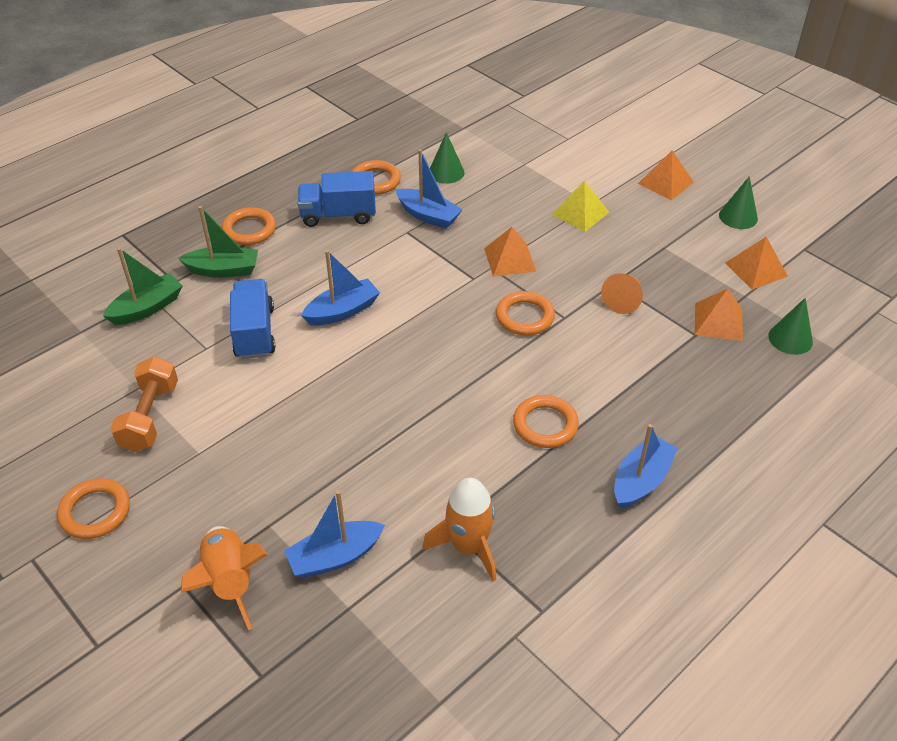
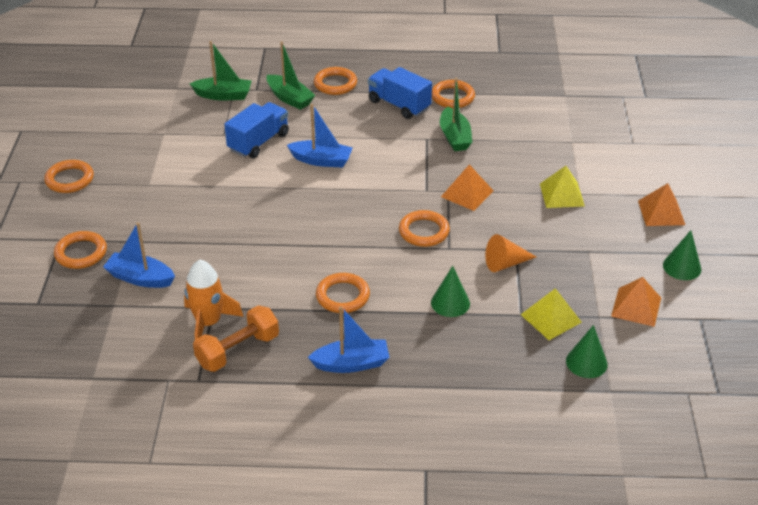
camera: 45 degrees right, 5 degrees down
(150, 417) = (151, 151): orange dumbbell -> orange dumbbell (238, 350)
(230, 581) = (81, 253): orange rocket -> orange ring
(428, 216) = (454, 137): blue boat -> green boat
(446, 172) = (507, 117): green cone -> green cone (450, 303)
(718, 321) = (551, 318): orange pyramid -> yellow pyramid

